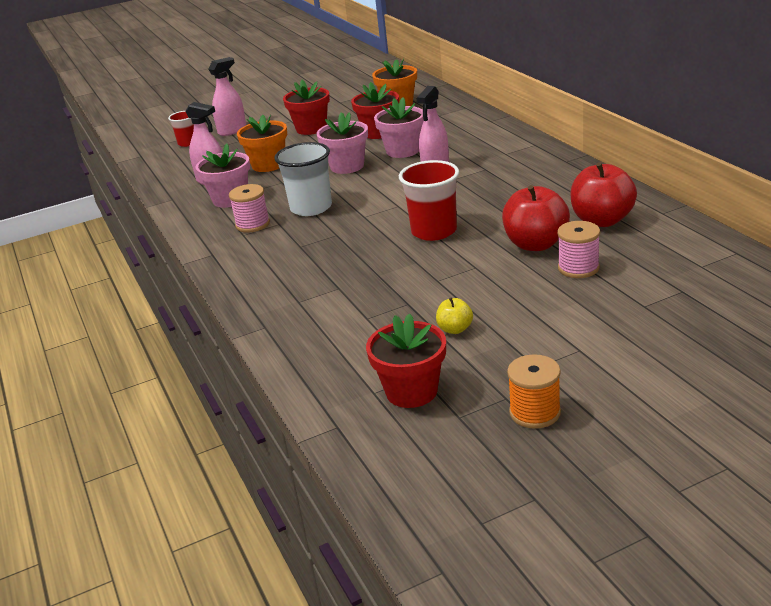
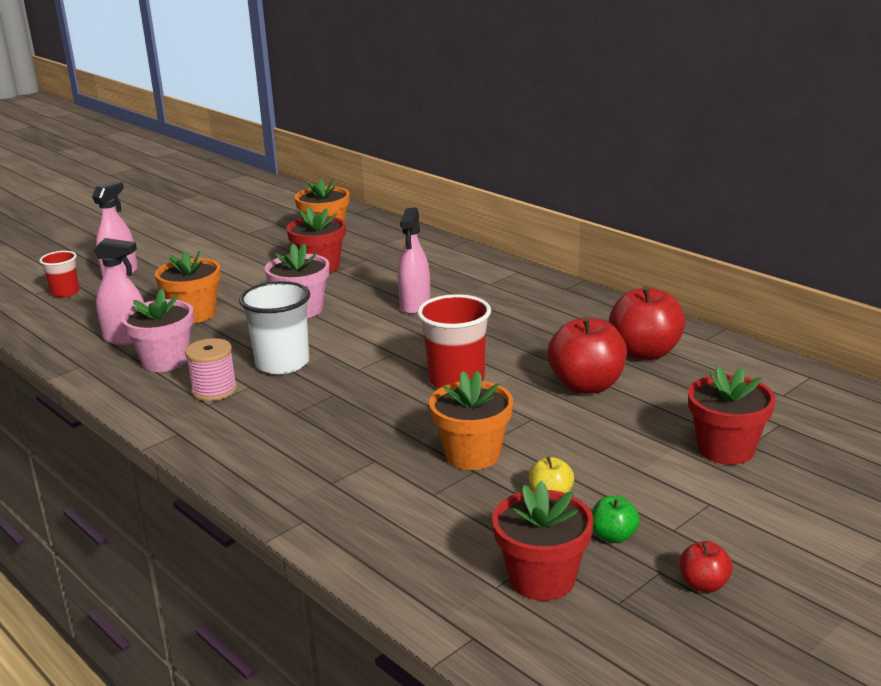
camera: 20 degrees left, 5 degrees down
(311, 128) = (228, 266): red flower pot -> red flower pot (726, 449)
(403, 151) = (362, 287): pink flower pot -> none
(413, 291) = (472, 454): none -> orange flower pot
(485, 366) = (613, 536): none -> green apple
(535, 412) = (703, 584): orange spool -> red apple
(578, 268) = (651, 409): pink spool -> none

